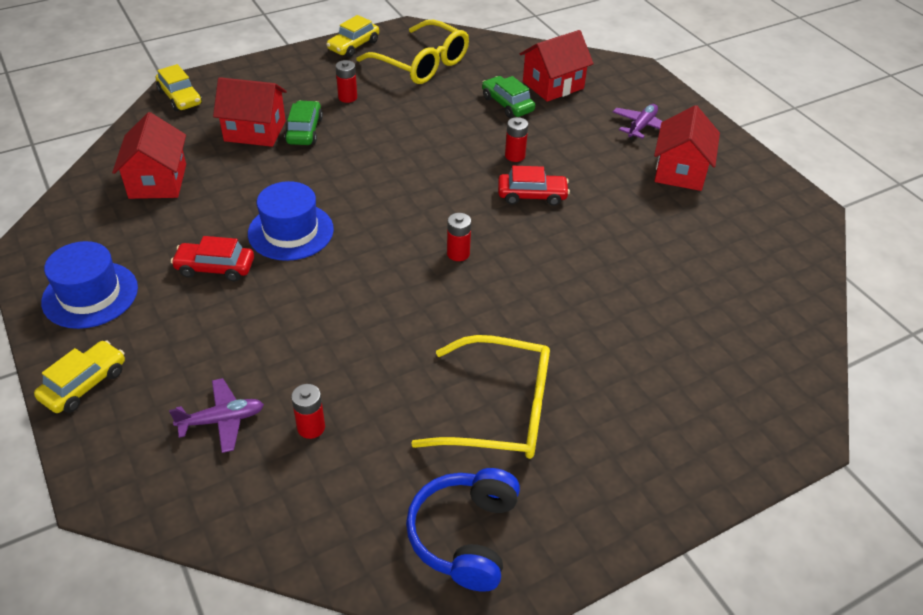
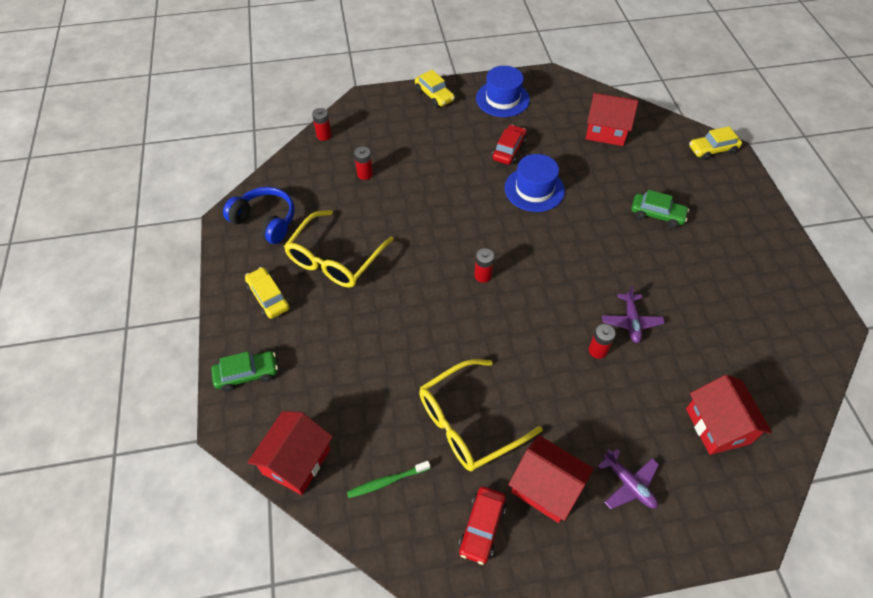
camera: 110 degrees right, 10 degrees up
(222, 420) = (386, 141): purple plane -> purple plane (631, 322)
(255, 131) = (660, 186): red house -> red house (296, 461)
(347, 97) = (705, 250): red battery -> red battery (324, 135)
(353, 46) = (799, 271): yellow car -> yellow car (268, 297)
(422, 64) = (763, 319): yellow glasses -> yellow glasses (468, 423)
(507, 104) = (683, 371): green car -> green car (247, 374)
(532, 195) = (538, 345): red car -> red car (482, 527)
(756, 275) = (387, 481): none -> green toothbrush

